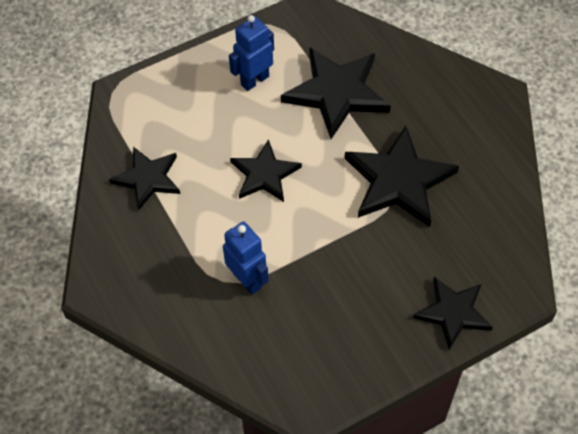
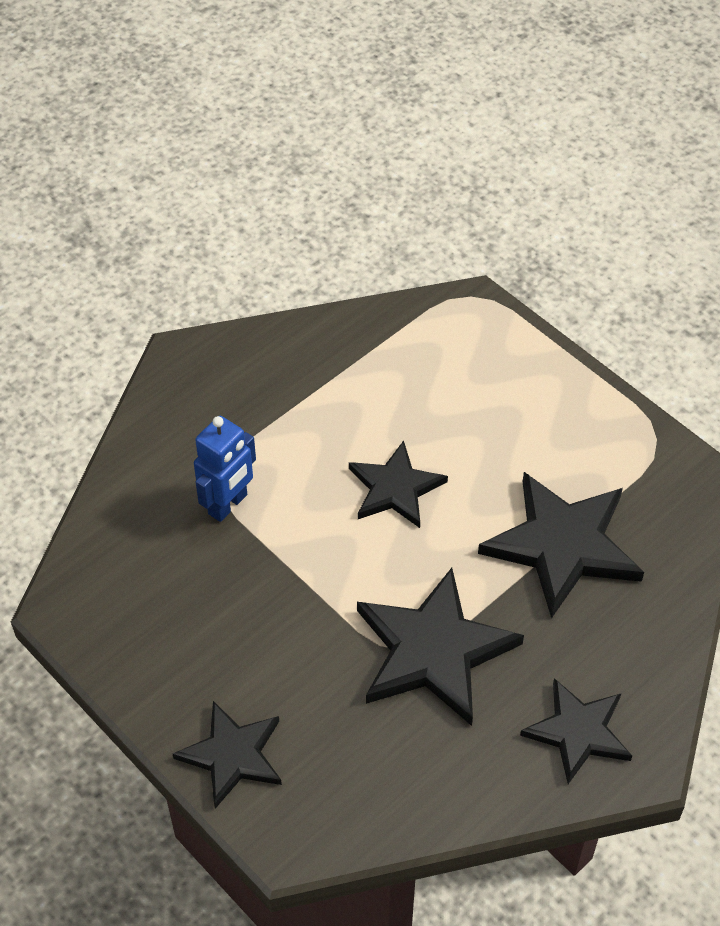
camera: 75 degrees right, 5 degrees down
(148, 178) = (351, 366): black star -> black star (578, 732)
(254, 80) = (548, 443): blue robot -> none

